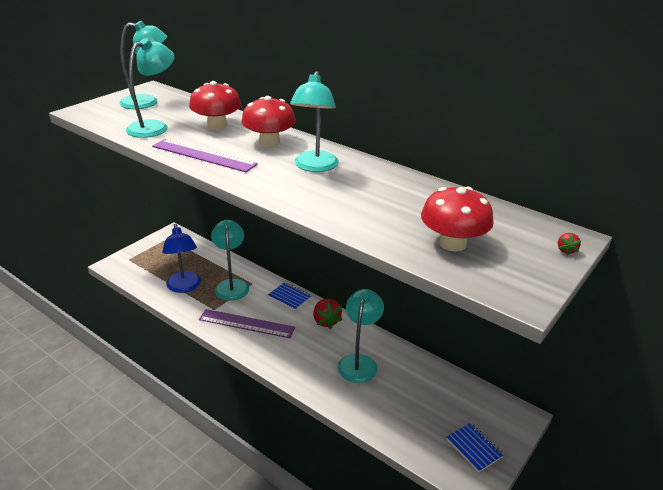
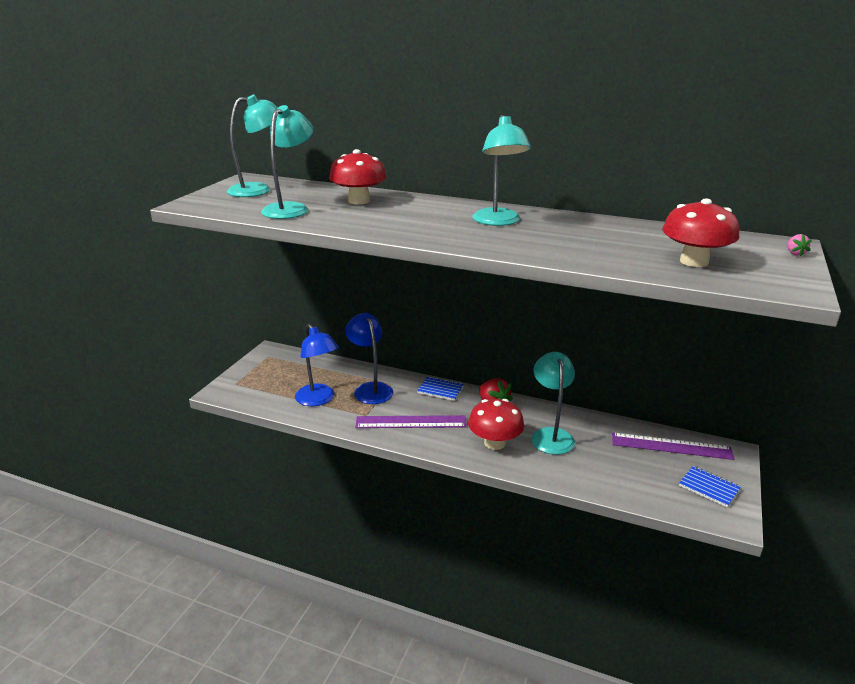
camera: 15 degrees left, 5 degrees down
(204, 155) = (373, 225): purple ruler -> purple ruler (671, 446)
(231, 285) = (370, 389): turquoise lamp -> blue lamp
(269, 142) = (430, 208): red mushroom -> red mushroom (495, 443)
(566, 250) = (795, 253): red strawberry -> pink strawberry

